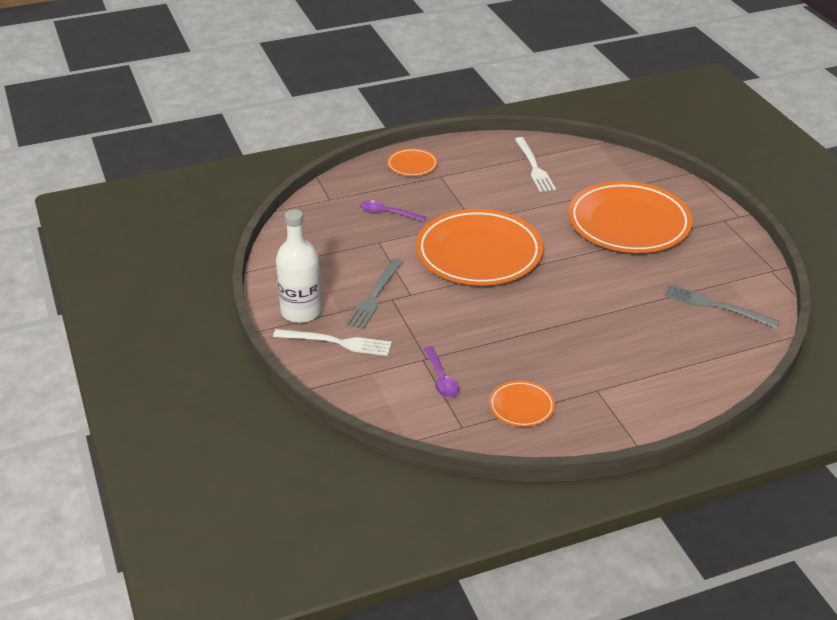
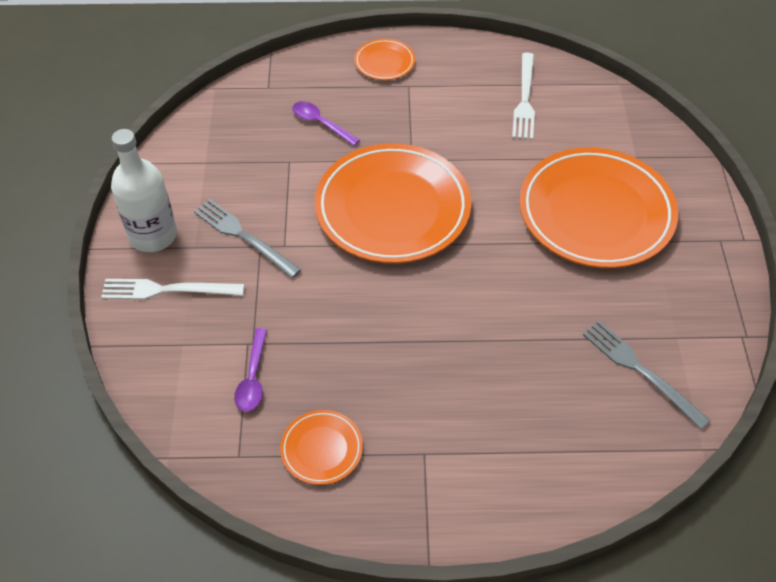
camera: 20 degrees right, 15 degrees up
(336, 342) = (167, 290): white fork -> white fork turned 150 degrees clockwise
(375, 296) = (243, 236): grey fork -> grey fork turned 90 degrees clockwise

